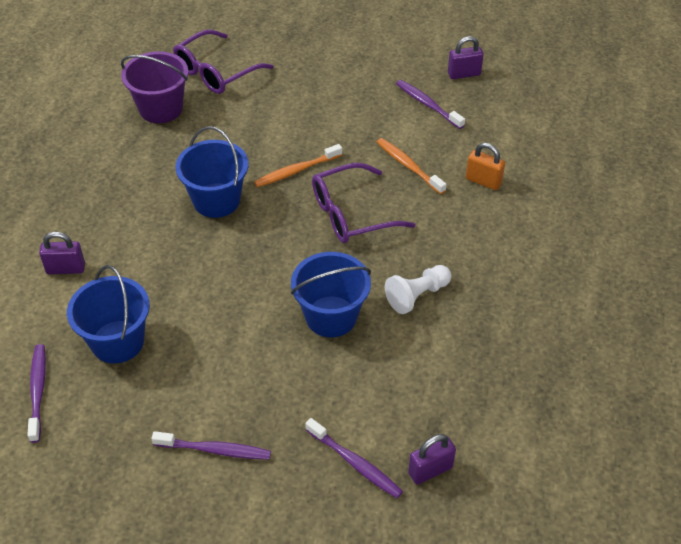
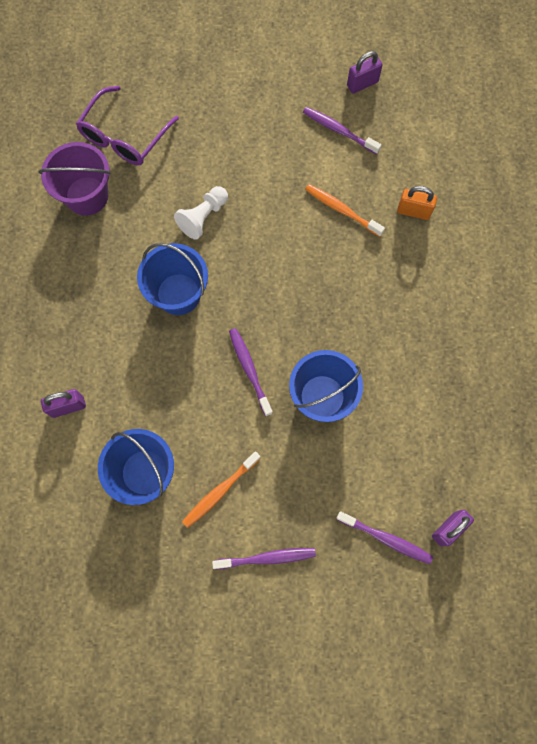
camera: 15 degrees left, 25 degrees up
(38, 391) = (94, 541): purple toothbrush -> purple toothbrush (249, 370)
(296, 171) = (241, 241): orange toothbrush -> orange toothbrush (220, 491)
(351, 214) = (306, 279): purple glasses -> none
(417, 295) = (389, 355): white pawn -> white pawn (203, 217)

